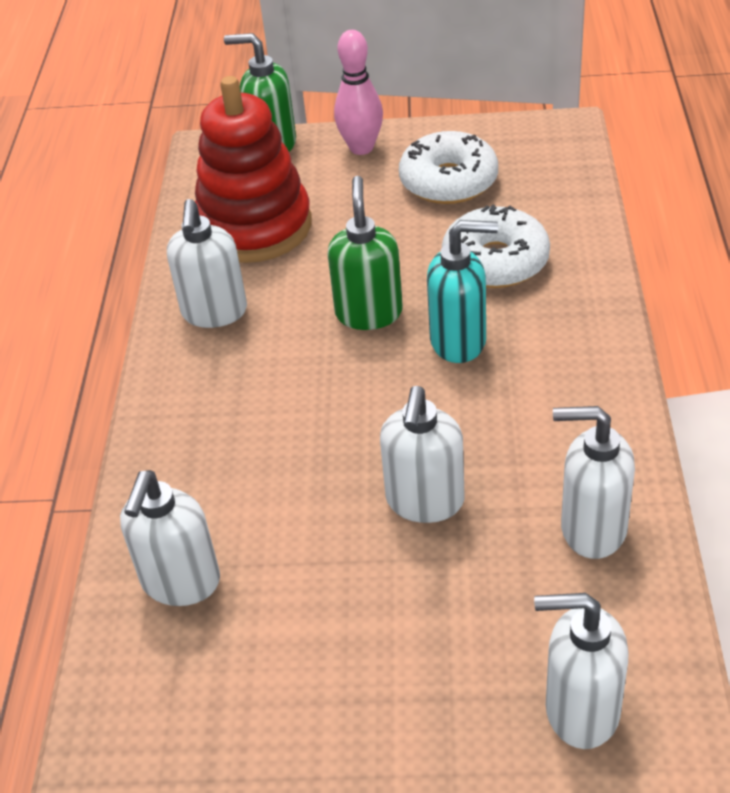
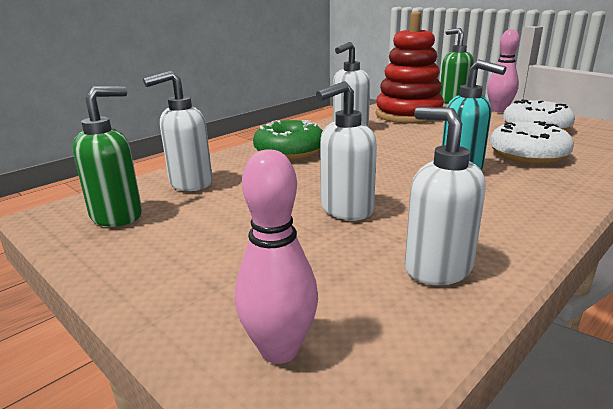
camera: 40 degrees right, 20 degrees down
(209, 427) = (289, 151): none -> green donut
(369, 313) = (424, 148): green soap dispenser -> green soap dispenser (117, 216)
(580, 711) = (279, 349): white soap dispenser -> pink bowling pin

